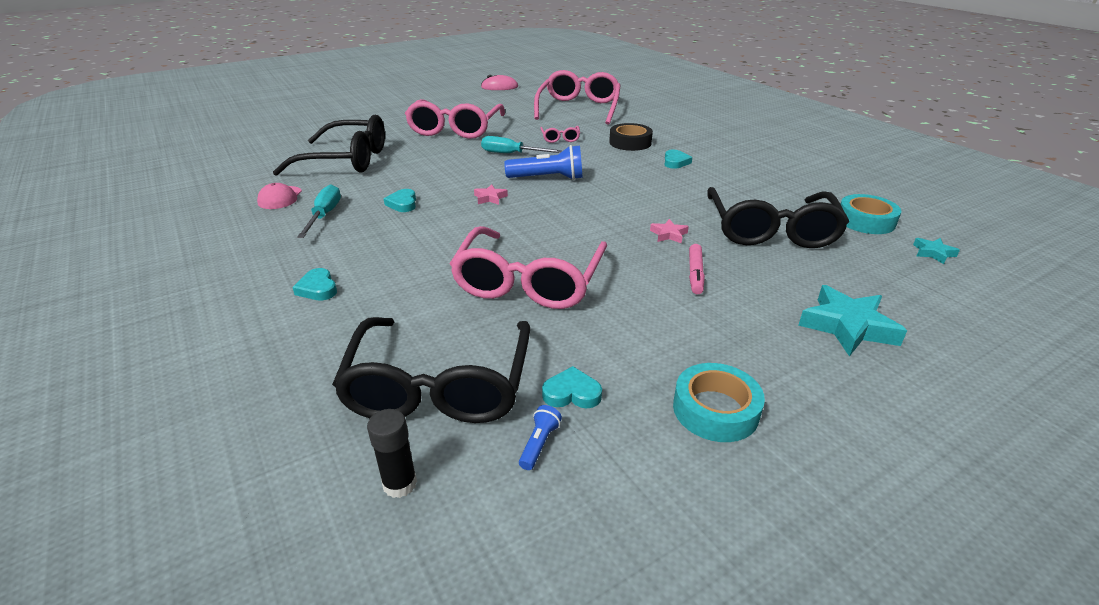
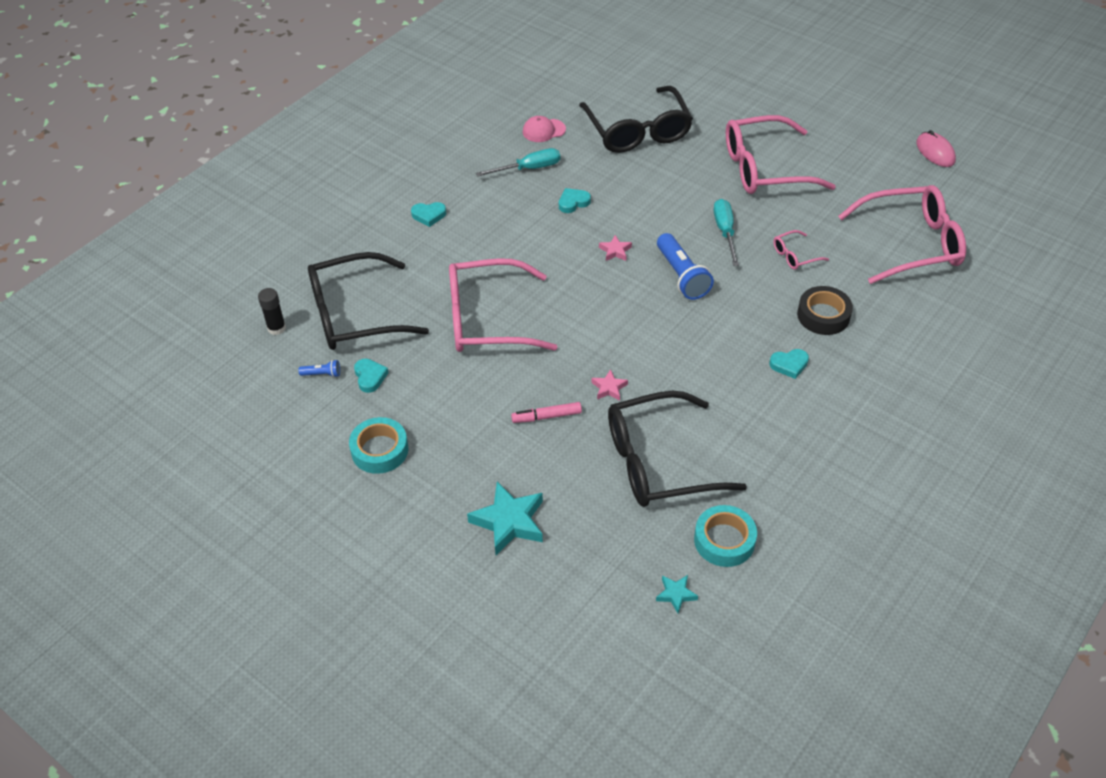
camera: 70 degrees right, 15 degrees up
(318, 288) = (429, 215): turquoise heart -> turquoise heart turned 135 degrees counterclockwise

